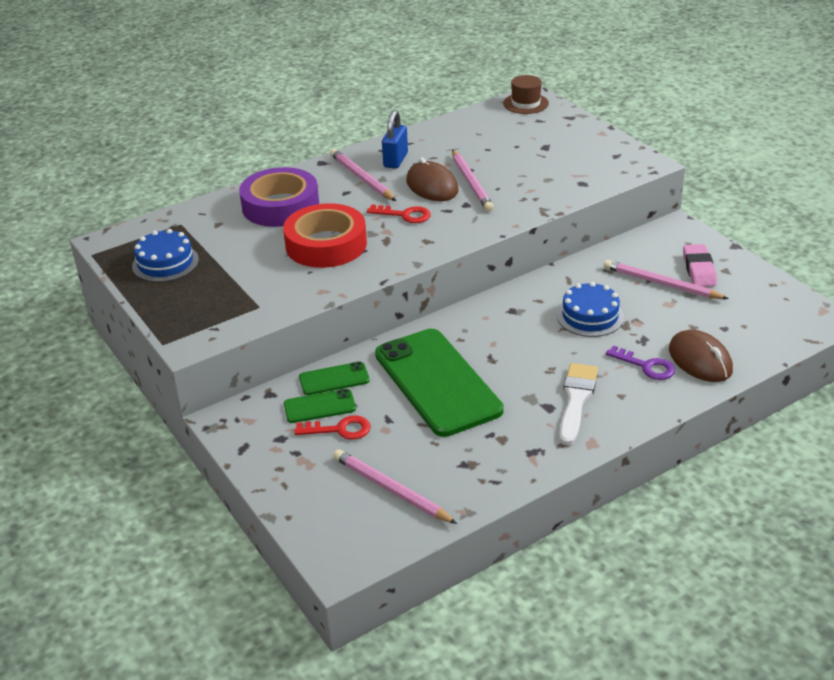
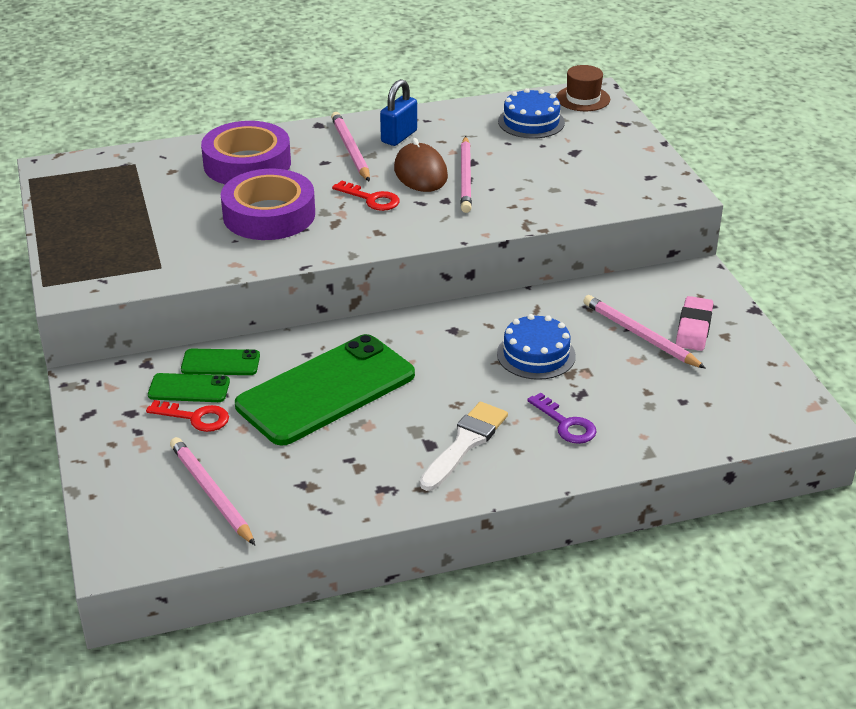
camera: 15 degrees right, 0 degrees up
(165, 263) = (95, 201): blue cake -> blue cake (531, 122)
(326, 244) = (269, 215): red tape -> purple tape
(437, 382) = (326, 390): green phone -> green phone turned 60 degrees clockwise
(700, 360) = (631, 431): brown mouse -> none

